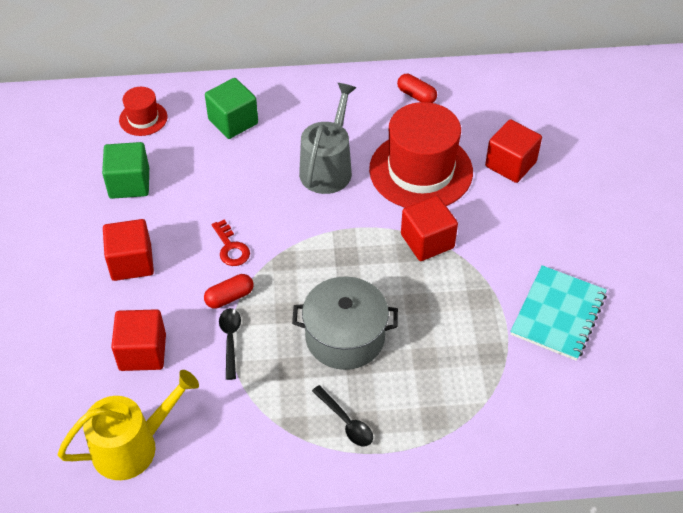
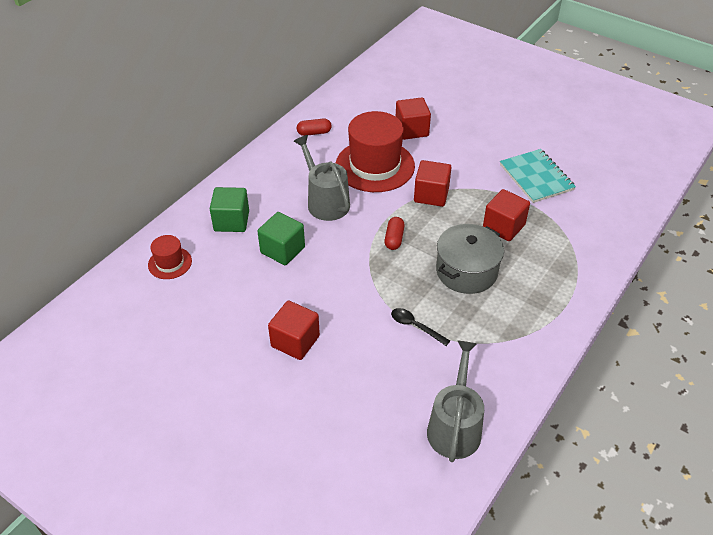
camera: 50 degrees left, 5 degrees down
(129, 183) = (221, 303): green cube -> green cube (282, 250)
(132, 446) = (454, 427): yellow watering can -> grey watering can
(142, 352) = (380, 378): red cube -> red cube (503, 226)
(229, 297) = (380, 307): red capsule -> red capsule (394, 239)
(231, 248) = (339, 283): red key -> none
(346, 422) = (530, 308): black spoon -> none

